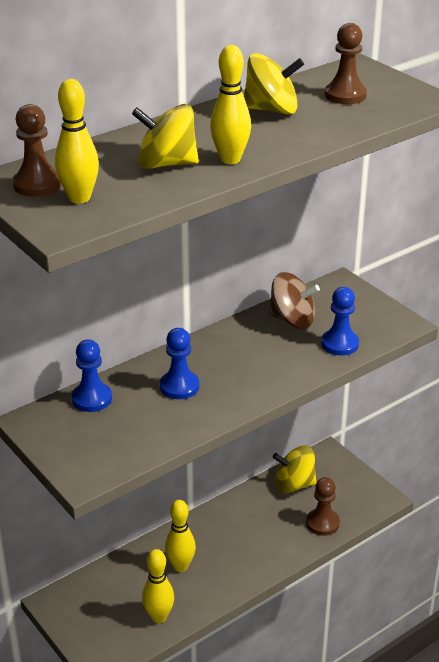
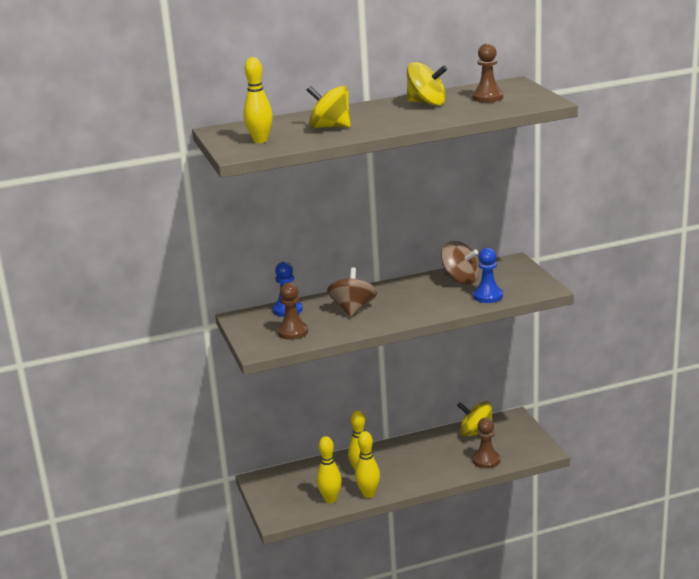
camera: 20 degrees right, 10 degrees down
(37, 185) = (239, 133): brown pawn -> brown pawn (292, 332)
(179, 386) = (353, 309): blue pawn -> brown spinning top
(230, 159) = (374, 127): yellow bowling pin -> yellow bowling pin (368, 494)

